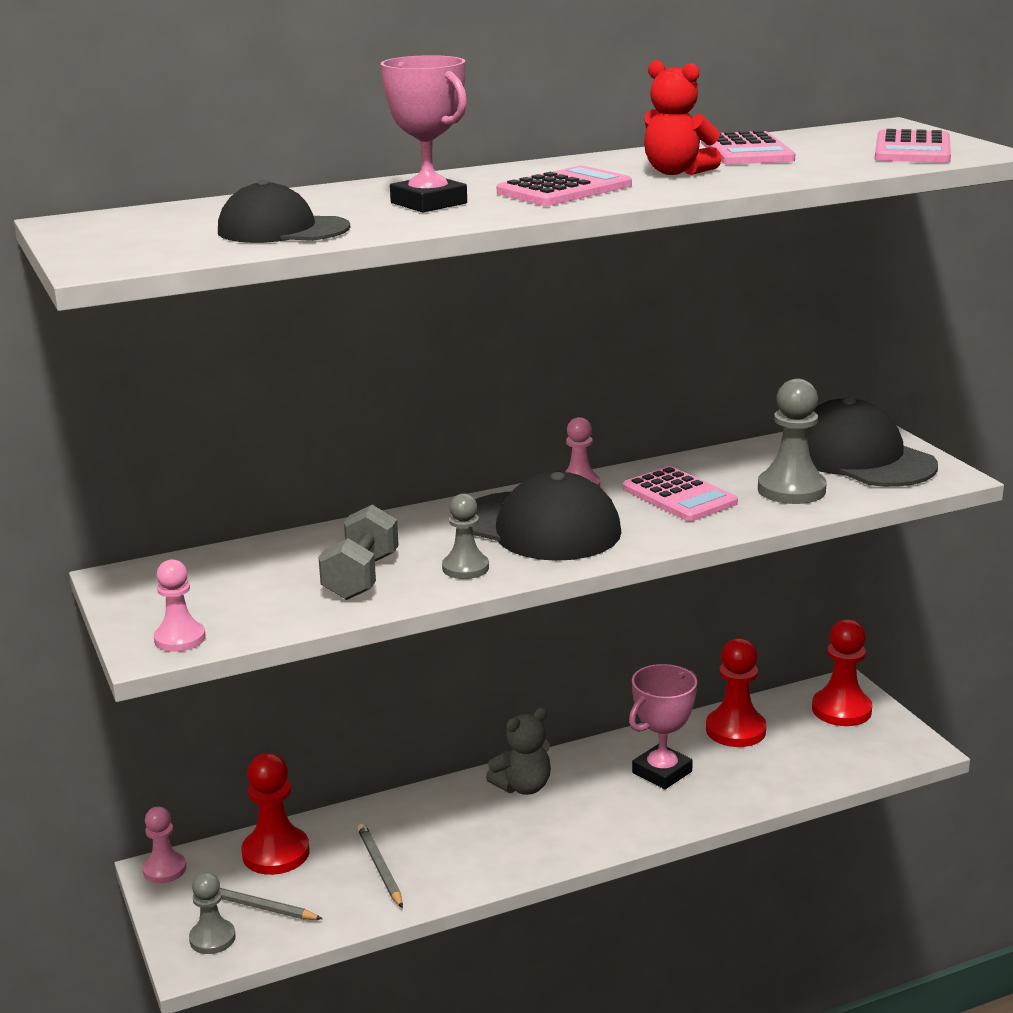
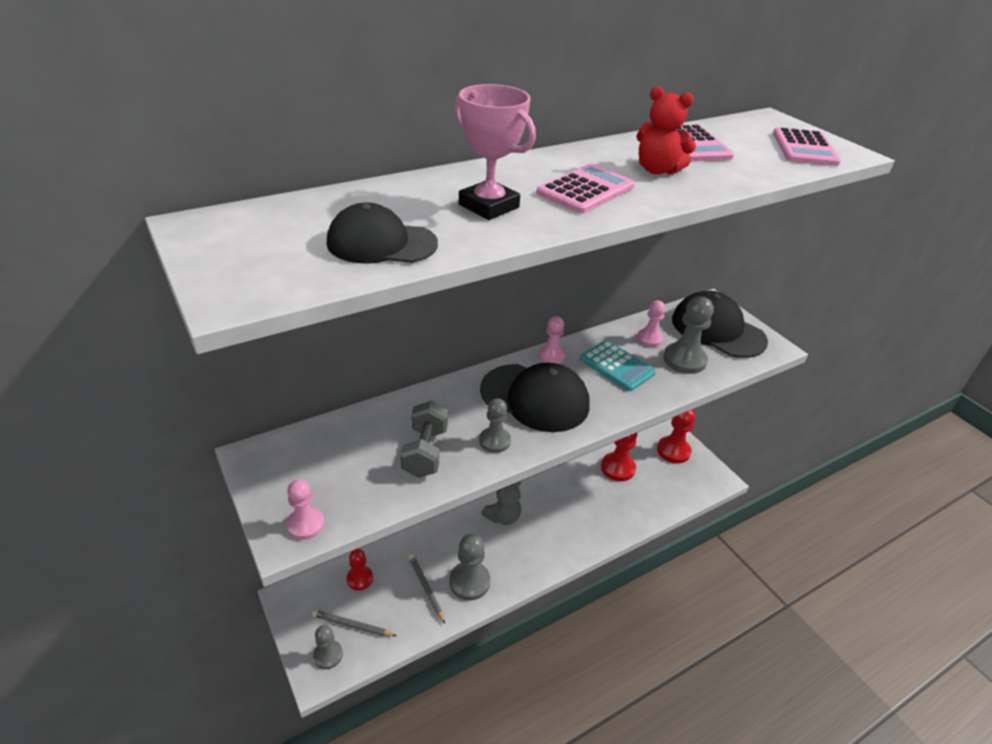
camera: 10 degrees left, 15 degrees up
(164, 869) = (290, 596): pink pawn -> pink pawn (649, 339)
(276, 853) = (360, 579): red pawn -> red pawn, size x0.63
(452, 863) = (469, 582): none -> grey pawn
(662, 772) = (581, 502): pink trophy -> none
(679, 496) = (617, 366): pink calculator -> turquoise calculator

